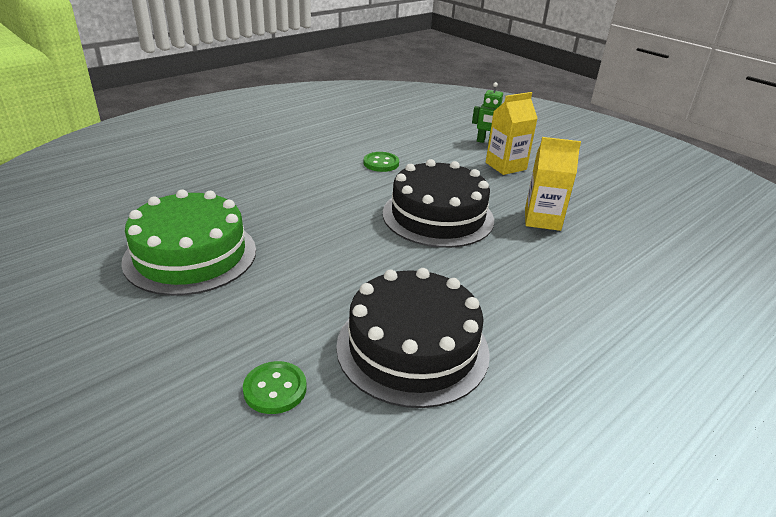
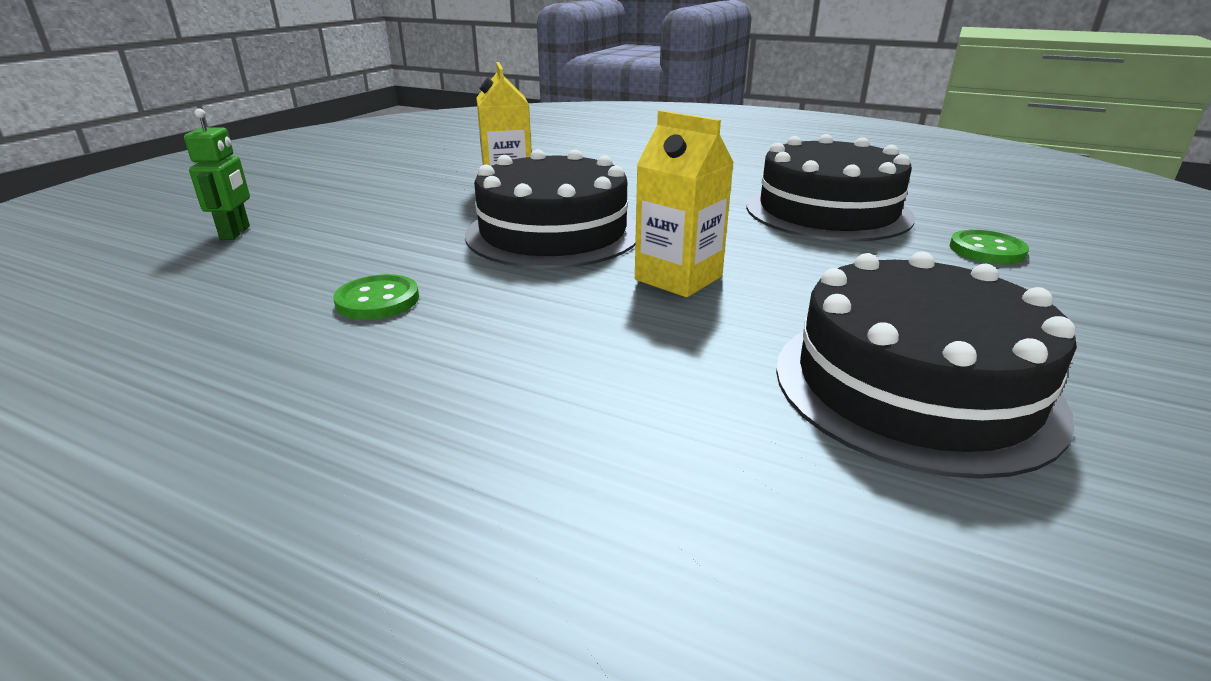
camera: 110 degrees left, 5 degrees down
(190, 255) = (914, 386): green cake -> black cake
(505, 166) = (345, 213): yellow carton -> yellow carton (678, 278)

